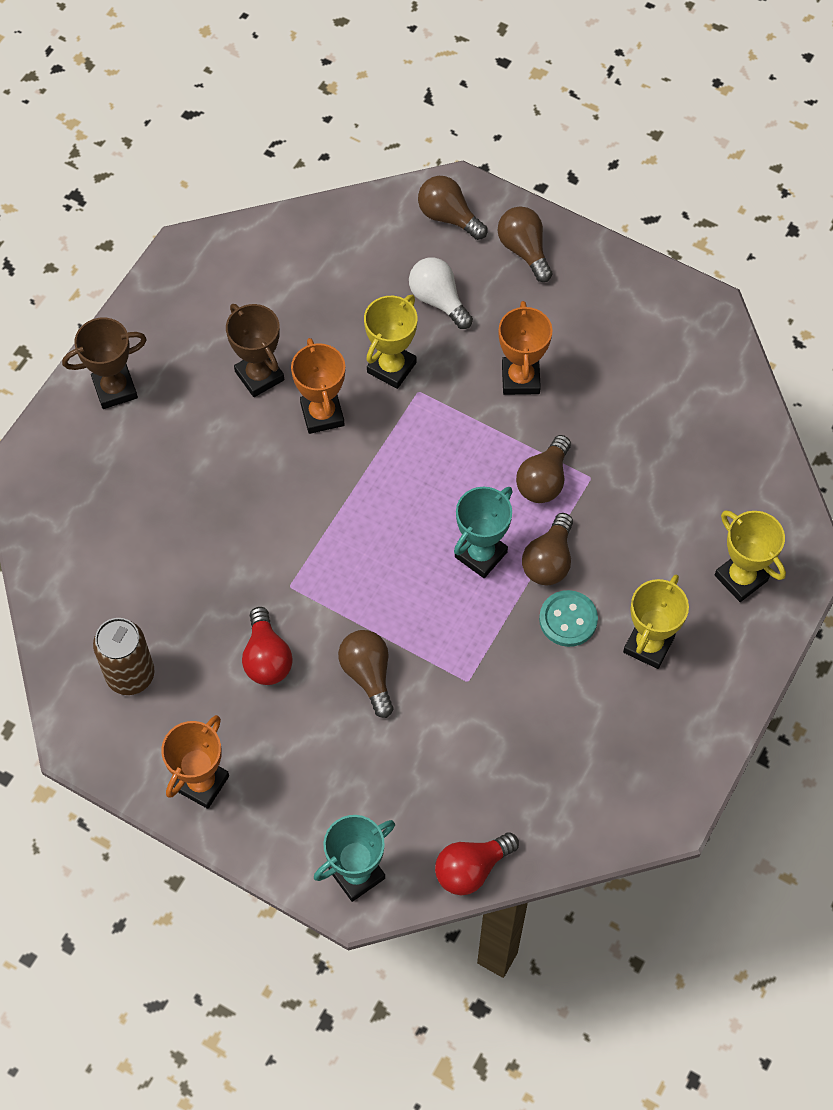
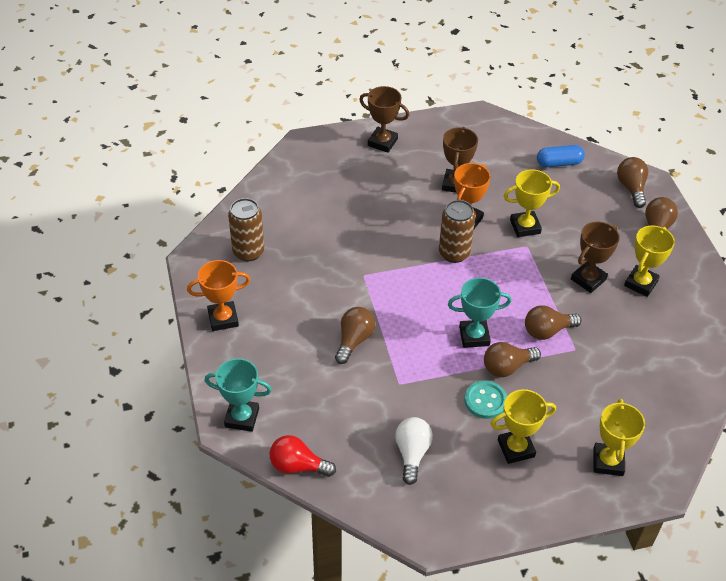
camera: 45 degrees right, 15 degrees down
(267, 658) = (316, 294): red light bulb -> none
(341, 247) = (559, 163): none -> blue capsule
(354, 470) = (454, 253): none -> brown can
(438, 300) = (584, 217): white light bulb -> white light bulb (412, 453)
(520, 379) = (588, 279): orange trophy -> brown trophy
(574, 337) = (641, 283): none -> yellow trophy

